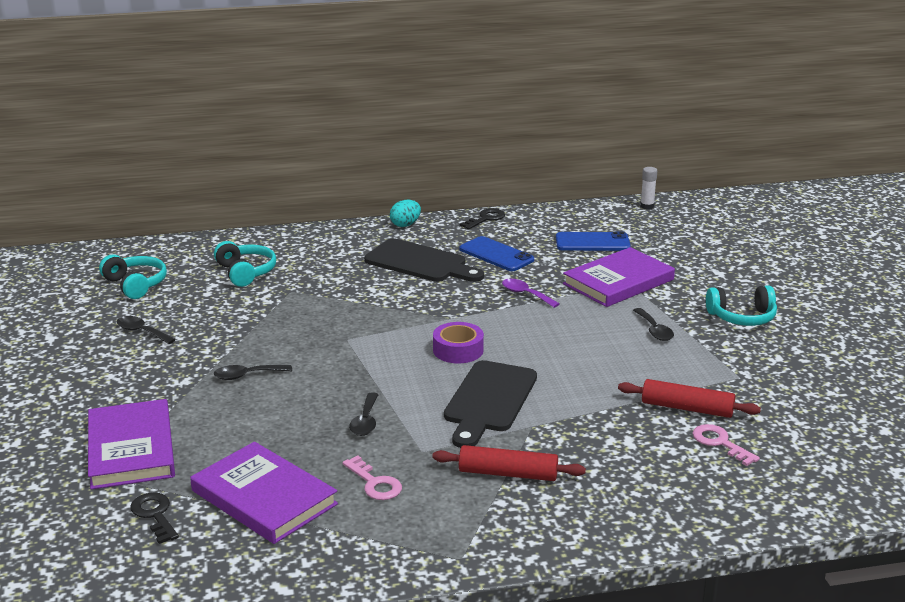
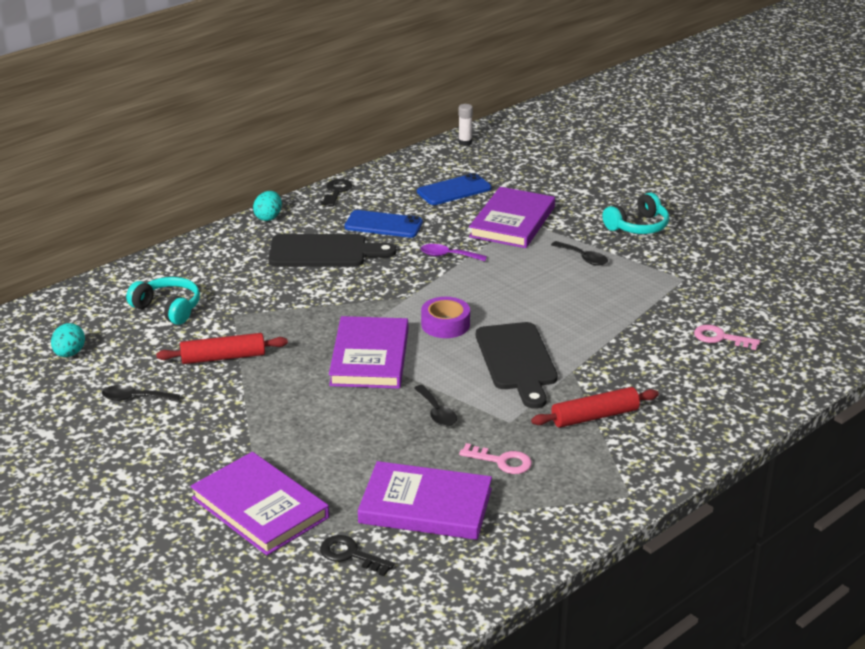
camera: 30 degrees left, 5 degrees up
(135, 285) = (69, 354): turquoise headphones -> turquoise egg
(247, 375) = (287, 407): black spoon -> none
(361, 357) = (370, 357): none -> purple book
(687, 408) = (671, 317): red rolling pin -> red rolling pin (223, 357)

